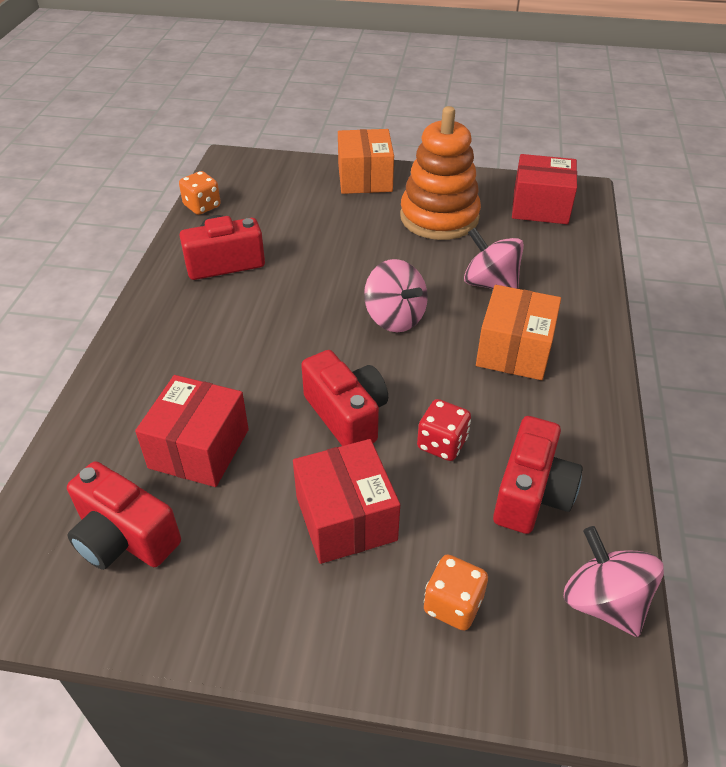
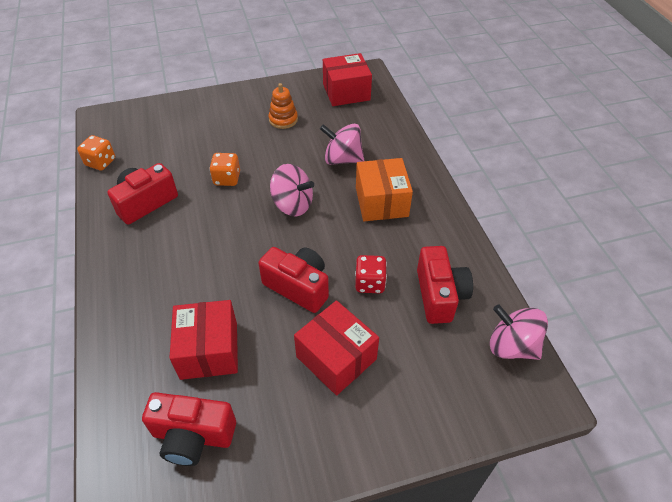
camera: 25 degrees left, 5 degrees up
(365, 179) = (214, 104): orange box -> none
(439, 217) = (283, 120): orange stacking toy -> orange stacking toy, size x0.50
(453, 605) = (430, 385): orange dice -> orange dice (227, 179)

